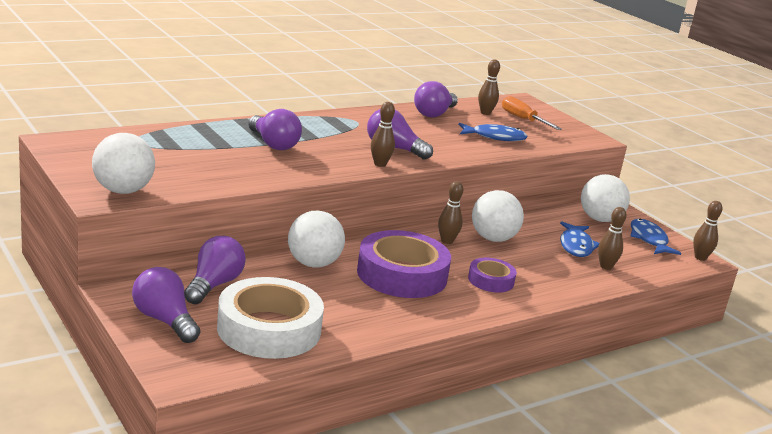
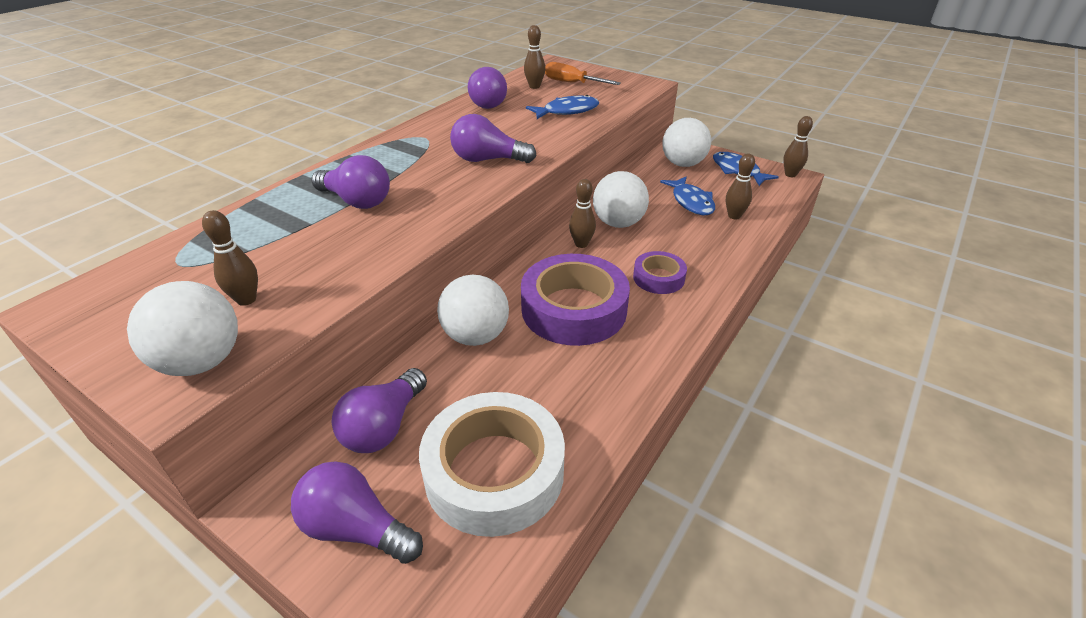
camera: 20 degrees left, 15 degrees up
(214, 285) = (384, 426): purple light bulb -> purple light bulb turned 150 degrees counterclockwise
(380, 164) = (490, 186): brown bowling pin -> brown bowling pin (246, 299)

